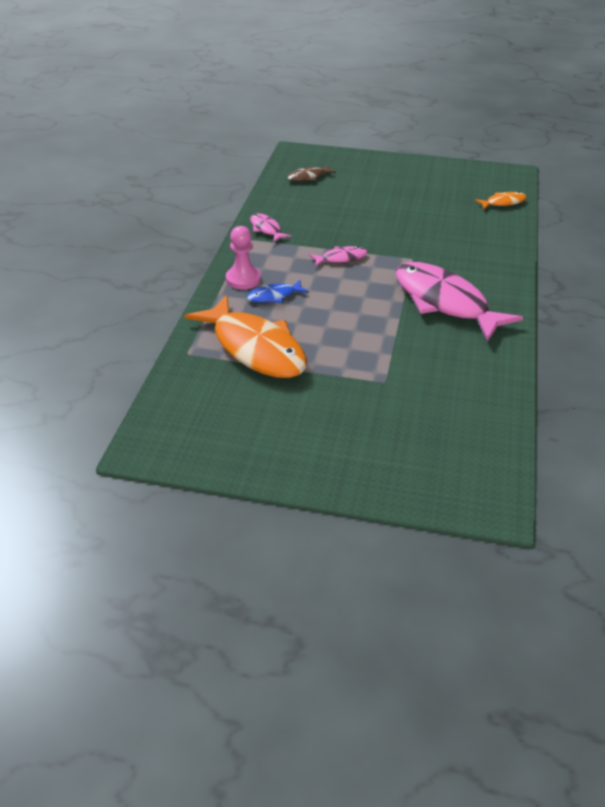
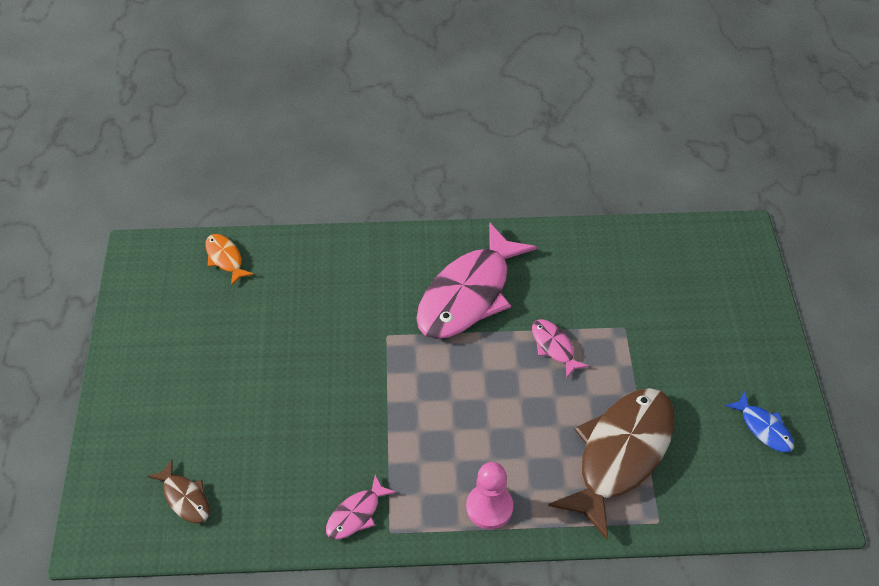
camera: 105 degrees left, 10 degrees up
(255, 348) = (620, 455): orange fish -> brown fish
(274, 296) = (514, 462): blue fish -> blue fish (763, 428)
(341, 258) = (407, 408): pink fish -> pink fish (554, 347)

